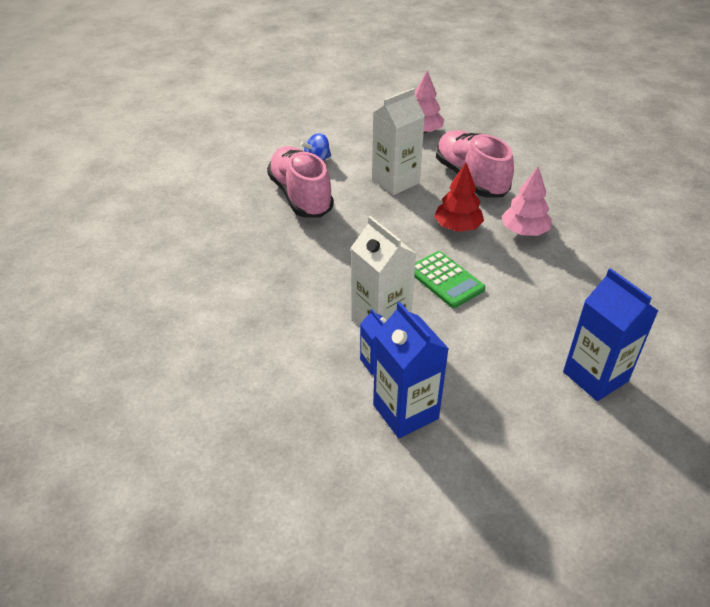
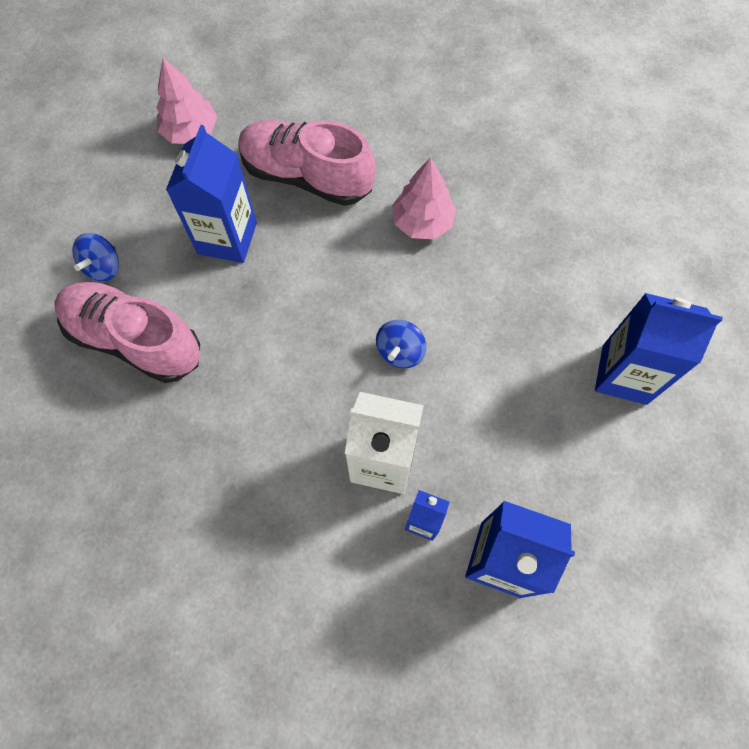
camera: 40 degrees left, 25 degrees up
(395, 181) = (227, 238): white carton -> blue carton
(445, 280) = (400, 352): green calculator -> blue spinning top
(457, 227) = (351, 264): red tree -> none

